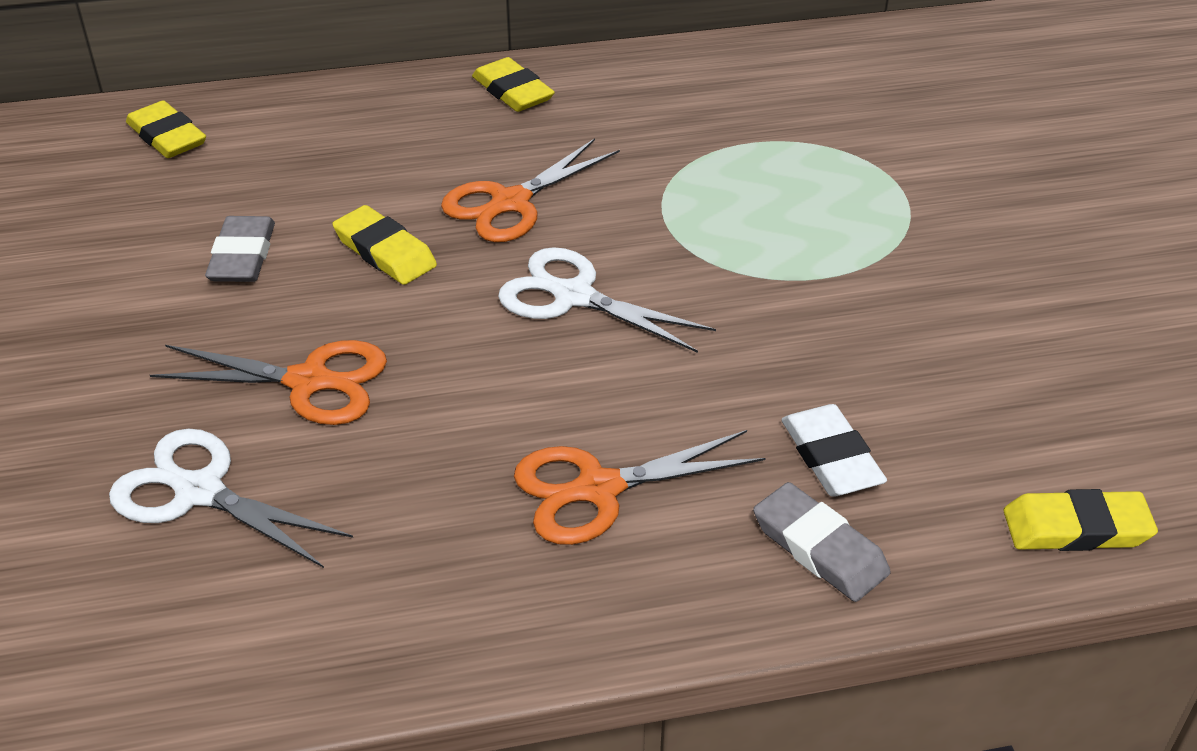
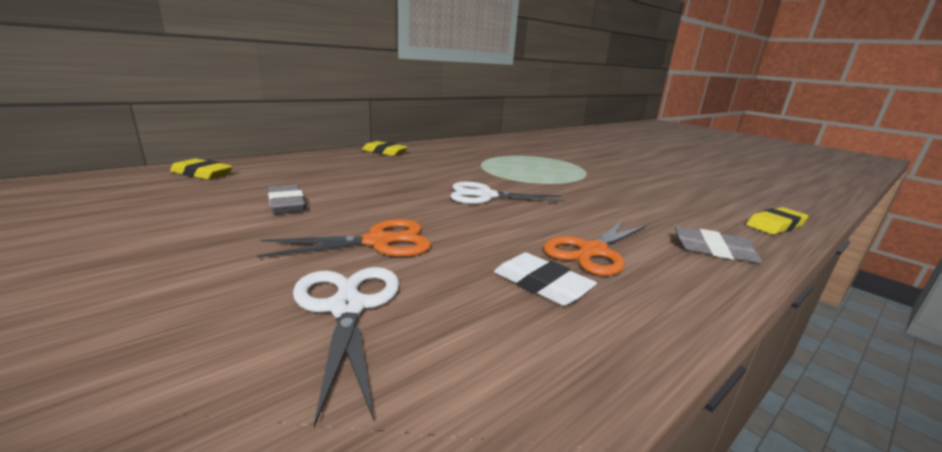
camera: 30 degrees left, 20 degrees down
(200, 492) = (347, 307): white scissors -> white scissors turned 75 degrees clockwise
(385, 251) = (373, 194): yellow eraser -> none
(511, 203) = (420, 176): orange scissors -> none
(831, 457) = (664, 222): white eraser -> white eraser (541, 284)

